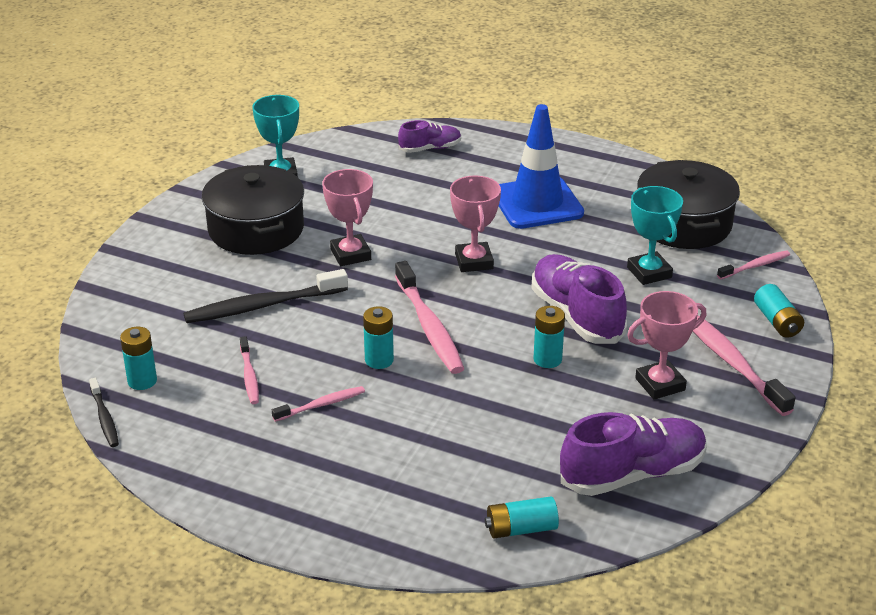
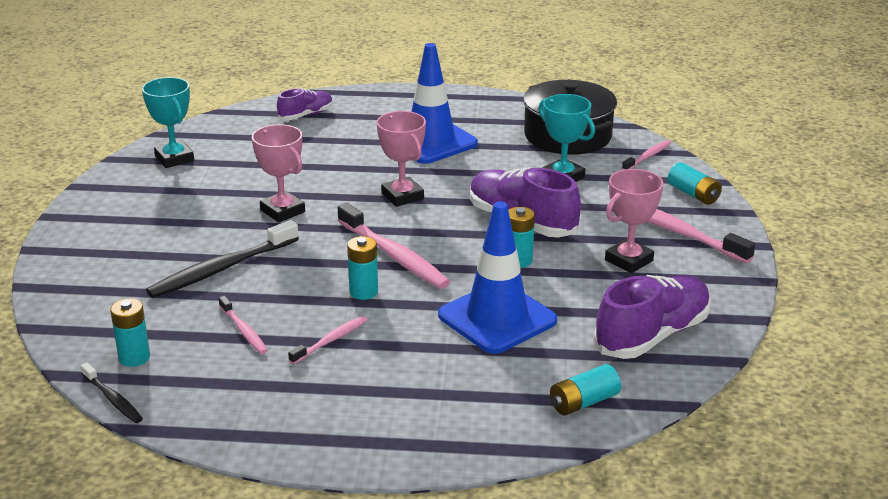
camera: 20 degrees left, 5 degrees down
(256, 229) = (176, 206): black pot -> none
(490, 418) = (497, 318): none -> blue traffic cone

